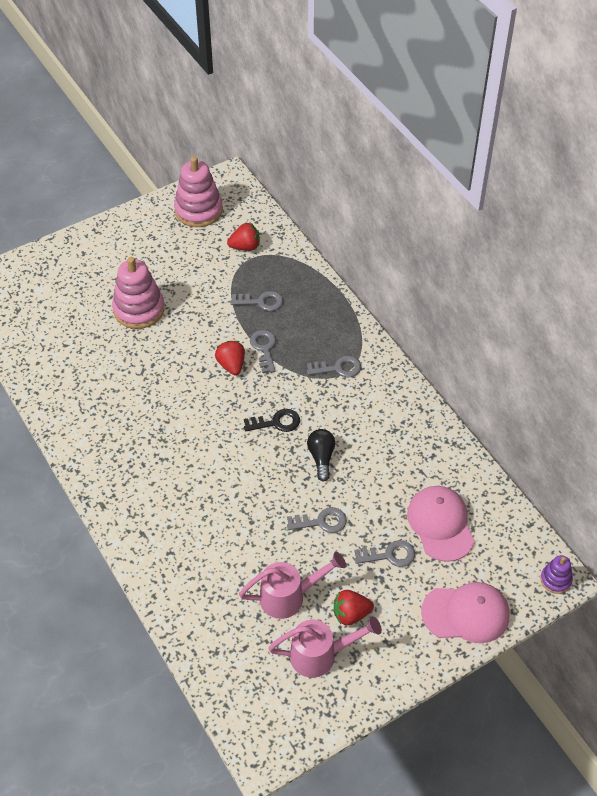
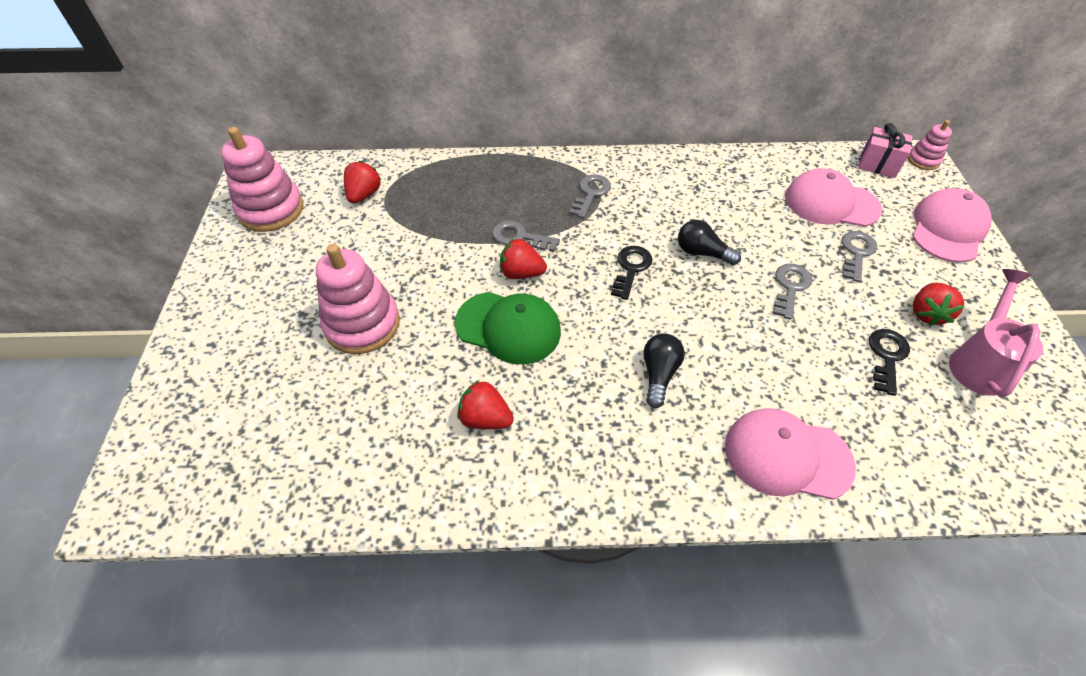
camera: 60 degrees left, 0 degrees up
(109, 401) = (485, 418): none -> red strawberry
(171, 558) = (787, 455): none -> pink cap
(181, 380) = (508, 327): none -> green cap
(193, 472) = (659, 374): none -> black light bulb
(261, 302) = (453, 213): grey key -> none
(290, 596) = (887, 356): pink watering can -> black key
(521, 546) = (878, 164): none -> pink gift
(555, 580) = (923, 160): purple stacking toy -> pink stacking toy

